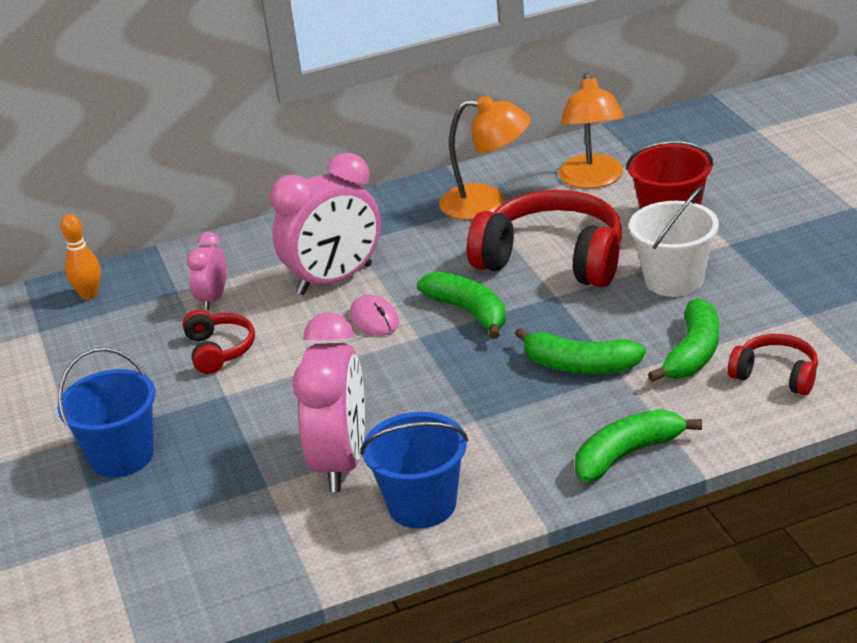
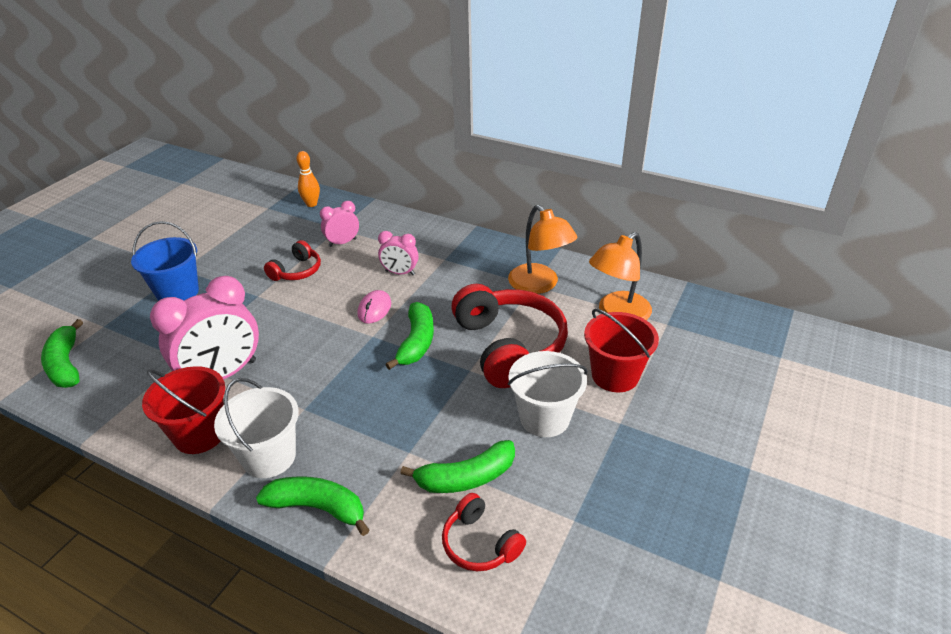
camera: 45 degrees right, 5 degrees up
(335, 280) = (400, 273): pink clock -> pink clock, size x0.52
(422, 505) = (200, 434): blue bucket -> red bucket
(518, 465) = (269, 457): none -> white bucket
(579, 365) = (401, 425): green banana -> green banana (66, 364)
(776, 375) = (480, 543): red headphones -> red headphones turned 150 degrees clockwise

